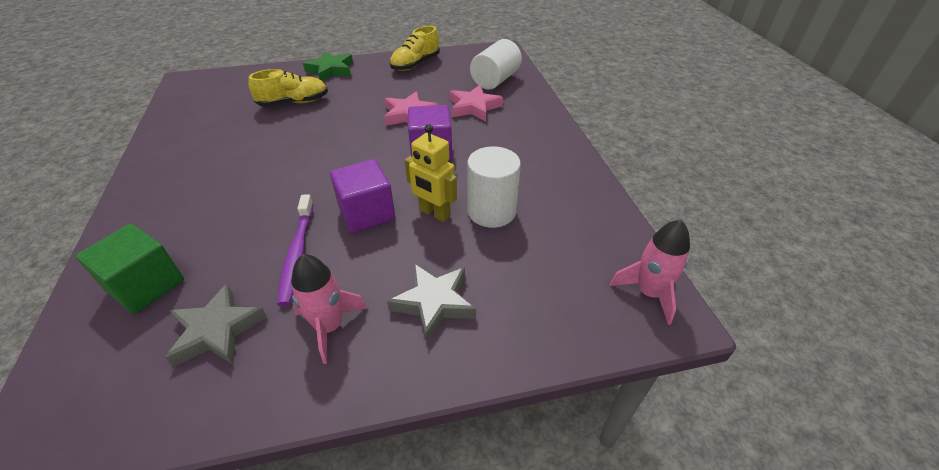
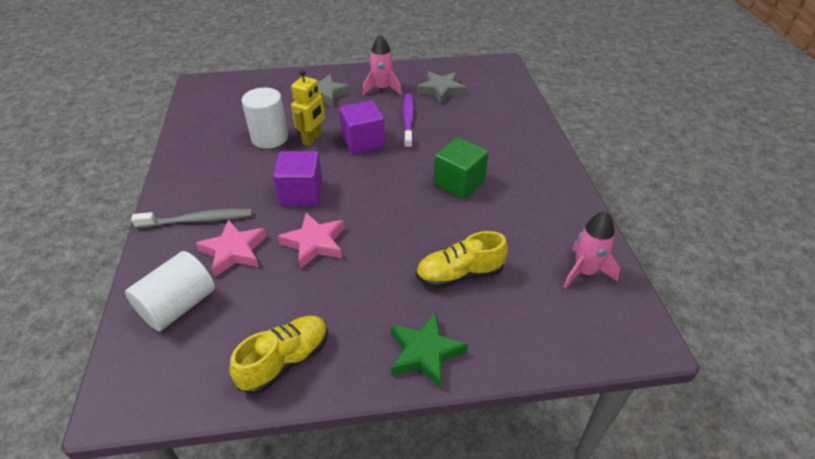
camera: 175 degrees left, 0 degrees up
(146, 285) = (495, 109): green cube -> green cube (459, 183)
(434, 213) = (312, 139): yellow robot -> yellow robot turned 75 degrees clockwise
(519, 125) = (197, 220): none -> grey toothbrush
(649, 293) = (202, 92): pink rocket -> pink rocket (584, 272)

